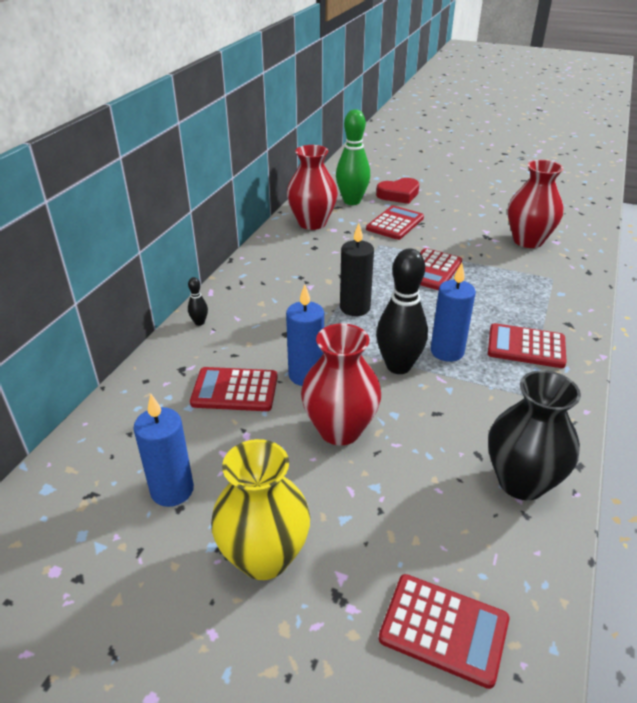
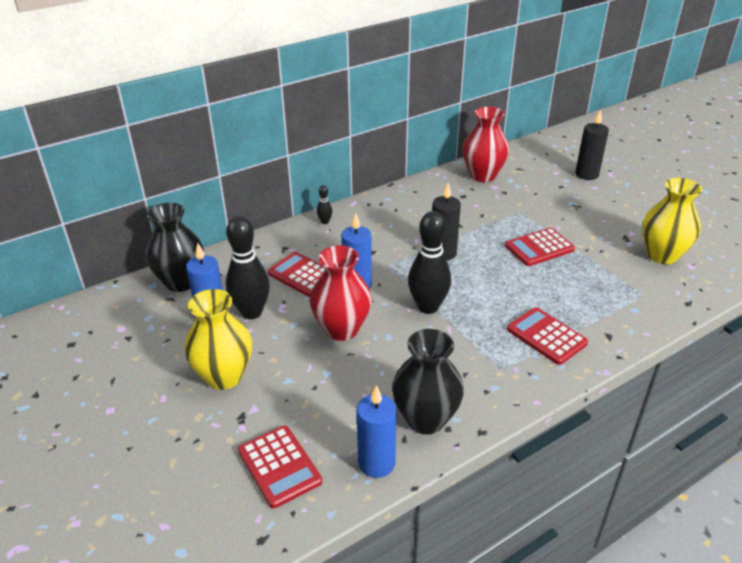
camera: 35 degrees right, 0 degrees up
(85, 466) = (181, 282): none -> black vase
(218, 460) = (251, 312): none -> black bowling pin
(352, 201) = (537, 167): green bowling pin -> none
(395, 223) = (553, 199): red calculator -> none
(398, 195) = (586, 174): red heart -> black candle
(447, 351) = (477, 312): blue candle -> blue candle (376, 463)
(528, 241) = (662, 255): red vase -> yellow vase

